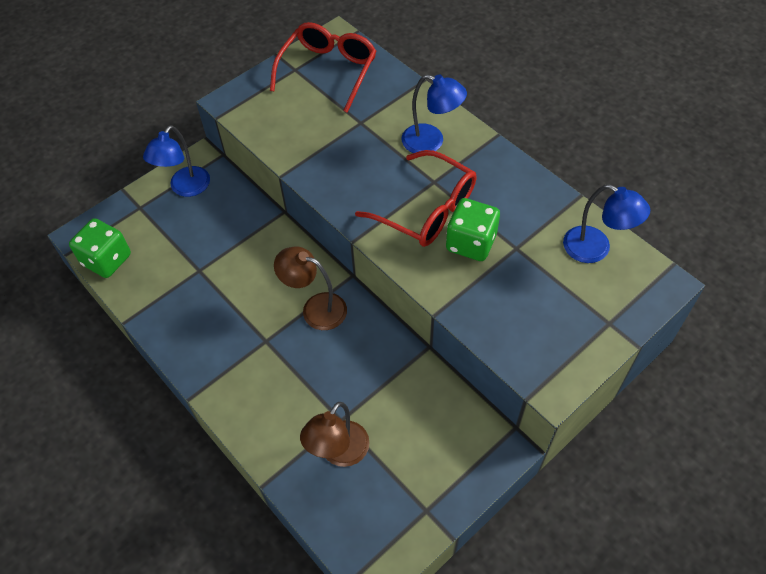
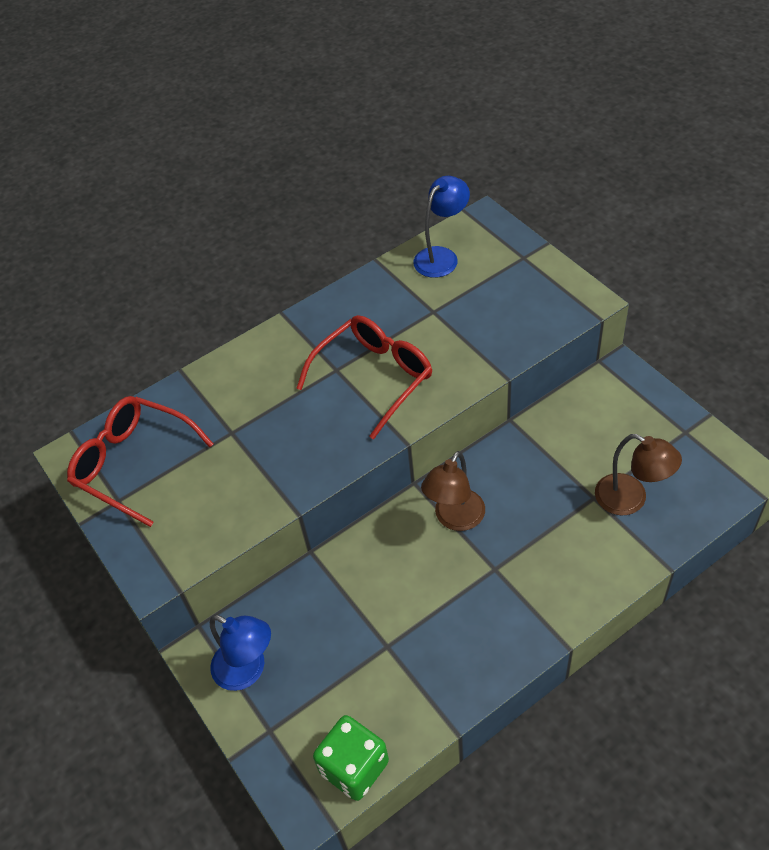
camera: 80 degrees left, 5 degrees down
(431, 142) = (278, 368): blue lamp -> none
(471, 243) = (422, 345): green dice -> none

